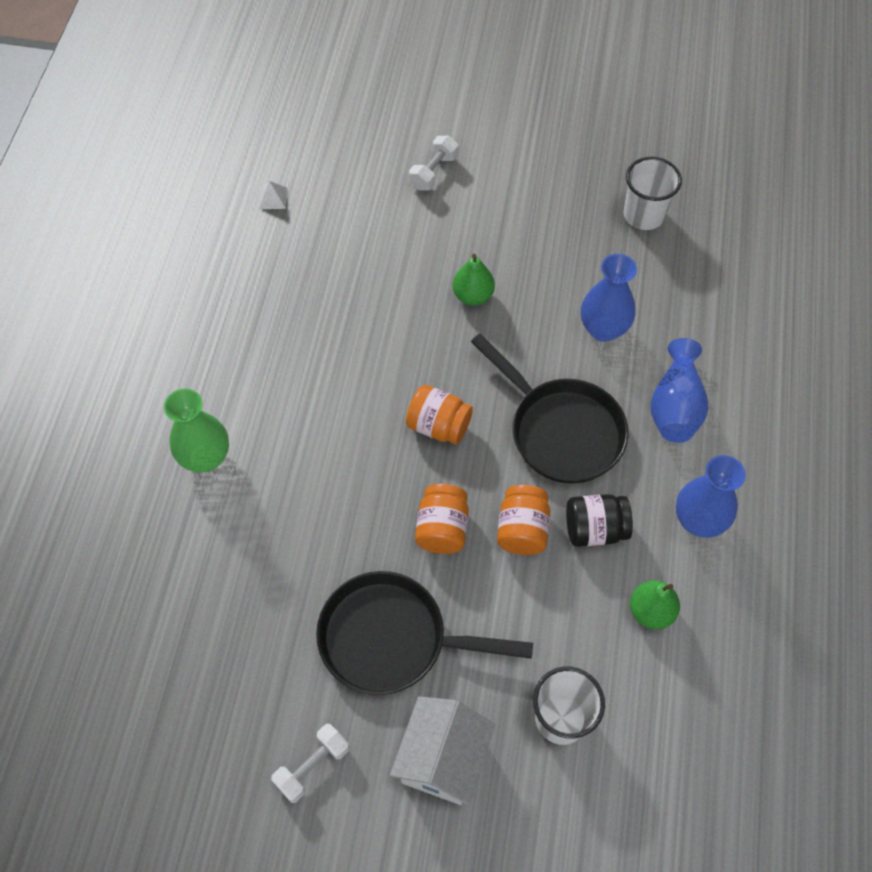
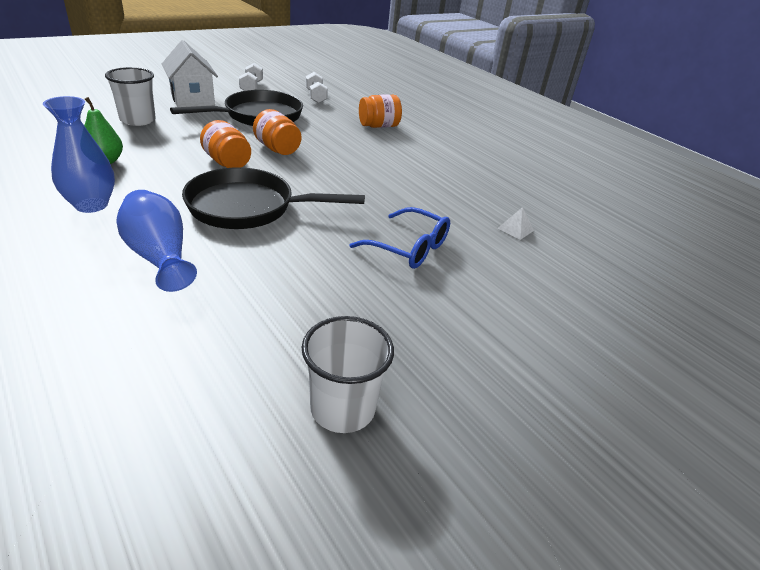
camera: 130 degrees right, 25 degrees down
(206, 458) = (431, 132): green vase -> none
(272, 198) = (619, 234): white pyramid -> white pyramid (515, 229)
(433, 172) = (575, 315): white dumbbell -> white dumbbell (316, 97)
(438, 426) = (334, 180): orange jar -> orange jar (378, 126)
(473, 295) = (409, 248): green pear -> blue glasses
(595, 529) = (176, 177): black jar -> none
(603, 329) = (277, 277): blue vase -> none

